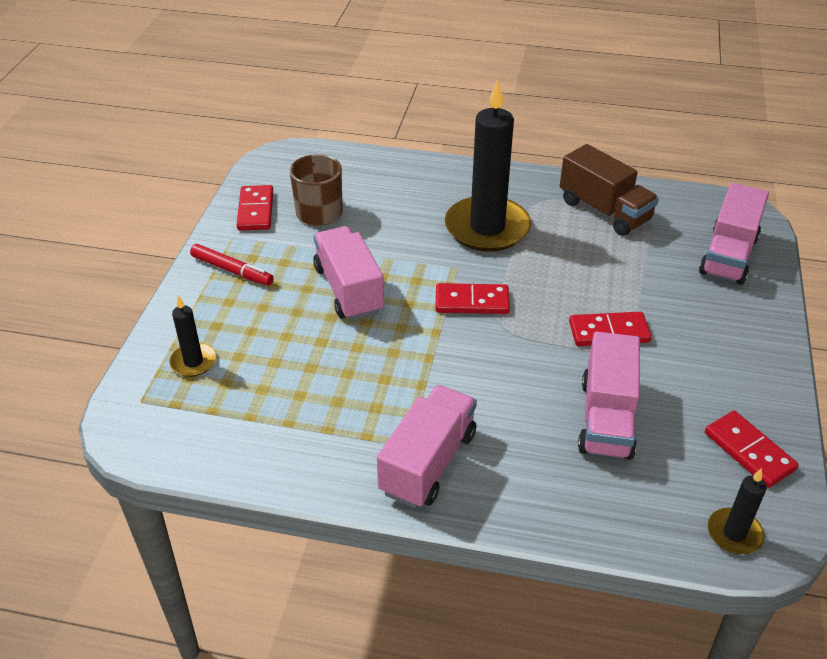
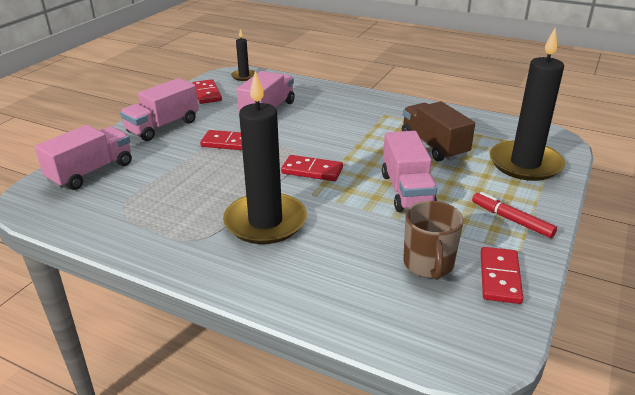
camera: 165 degrees left, 10 degrees down
(193, 362) = (525, 164): black candle -> black candle, size x2.15
(428, 463) = (375, 108): pink truck -> pink truck (163, 126)
(604, 211) = (146, 220): brown truck -> brown truck (434, 146)

